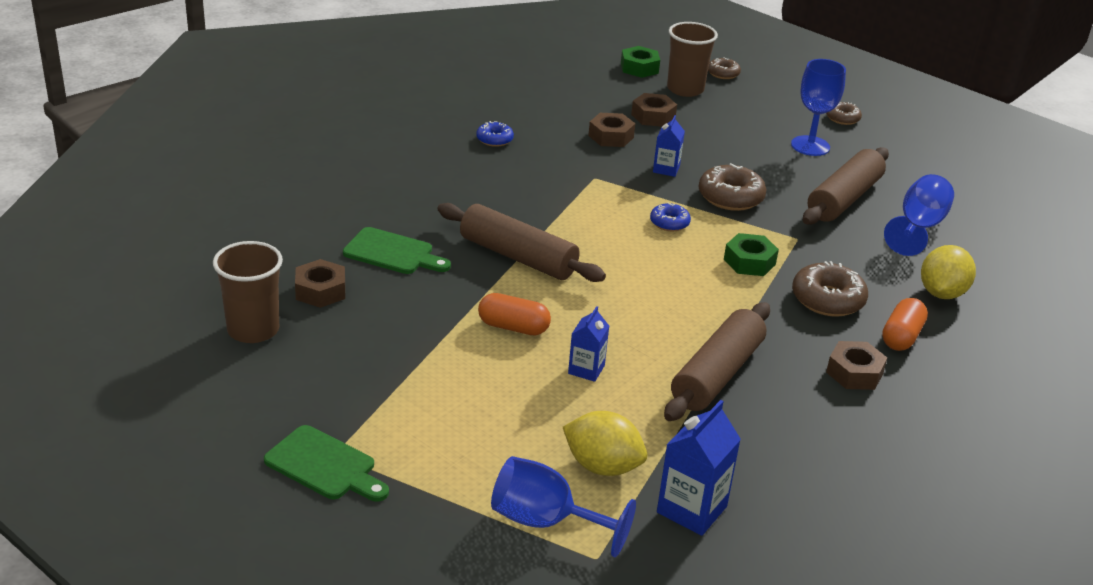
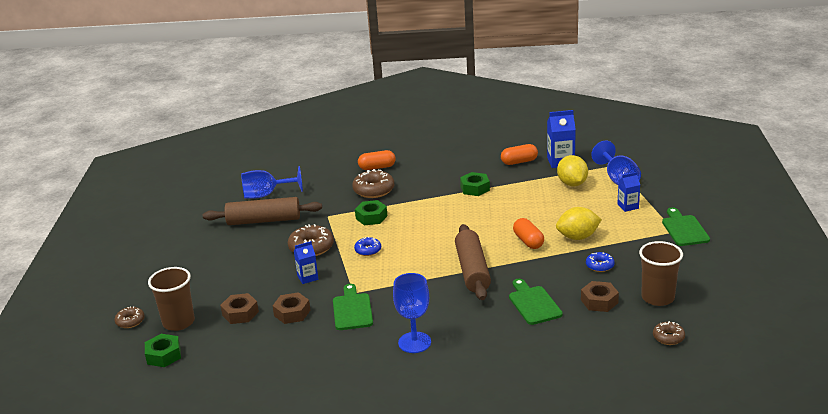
camera: 125 degrees left, 5 degrees down
(494, 139) = (360, 348): blue donut -> blue donut (599, 266)
(563, 163) = (352, 310): none -> green cutting board
(586, 369) = (524, 213): blue carton -> blue carton (628, 206)
(717, 375) = (475, 188): brown rolling pin -> green nut
(749, 468) = (519, 162): none -> orange capsule
(810, 146) = (208, 252): blue goblet -> blue goblet (414, 342)
(842, 118) = (152, 257): brown donut -> brown donut (668, 337)
(854, 373) = (422, 166): brown nut -> none
(941, 293) = (324, 171): yellow lemon -> yellow lemon (578, 237)

